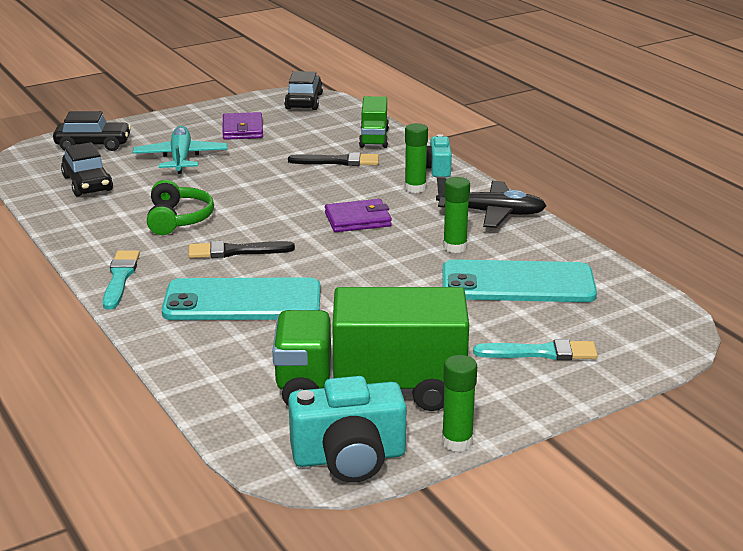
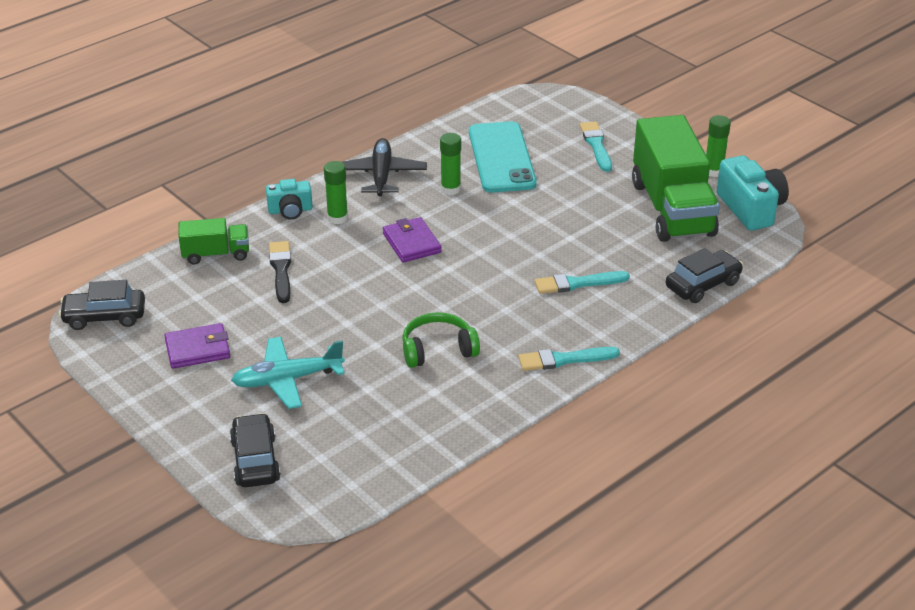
camera: 100 degrees left, 10 degrees up
(87, 183) = (367, 435): black car -> black car (703, 285)
(236, 251) = (493, 302): black brush -> none
(242, 301) = (577, 283): turquoise phone -> turquoise brush

